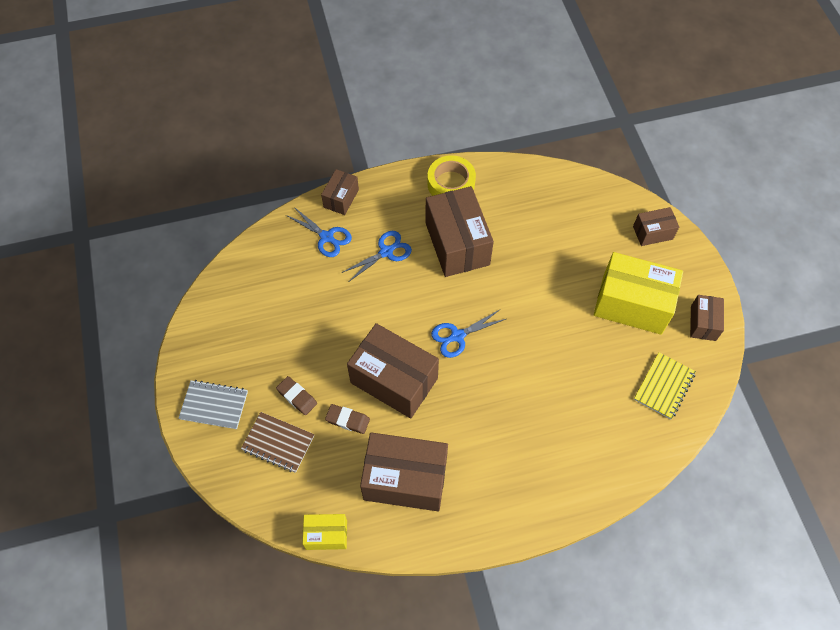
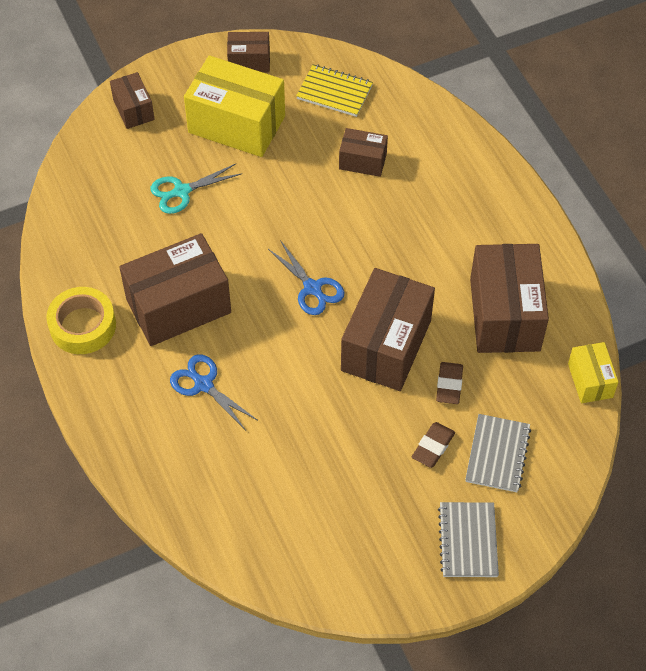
camera: 100 degrees left, 5 degrees down
(278, 443) = (497, 454): brown notebook -> grey notebook
(327, 237) = (191, 460): blue scissors -> none
(341, 198) = (123, 456): brown box -> brown box (362, 161)
(565, 257) = (181, 192): none -> turquoise scissors
(632, 304) = (236, 124): yellow box -> yellow box turned 75 degrees counterclockwise

